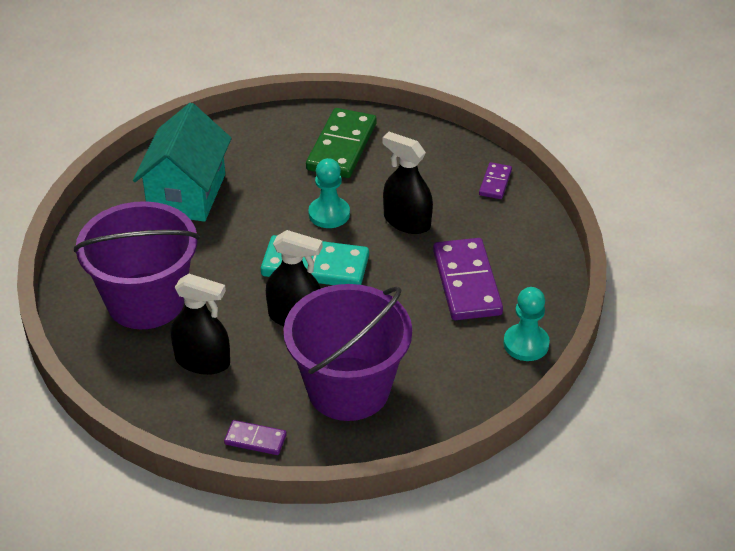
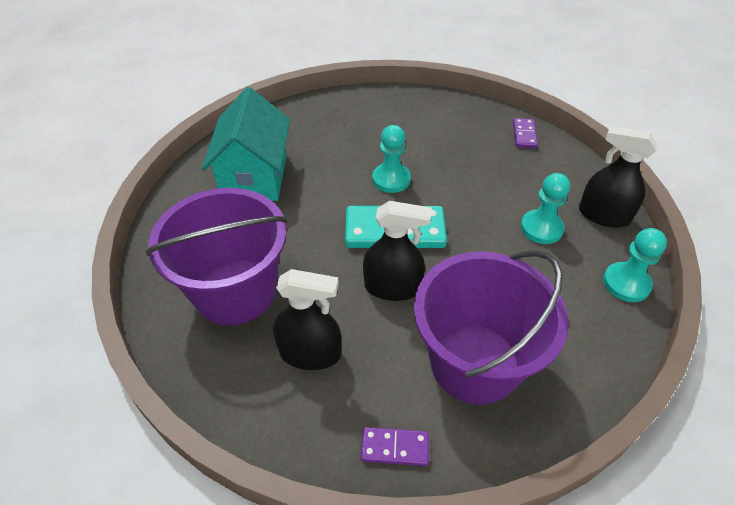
camera: 10 degrees left, 5 degrees up
(341, 146) = (382, 120): green domino -> none
(407, 221) = (463, 177): black spray bottle -> black spray bottle (603, 215)
(466, 283) = (541, 228): purple domino -> turquoise pawn

